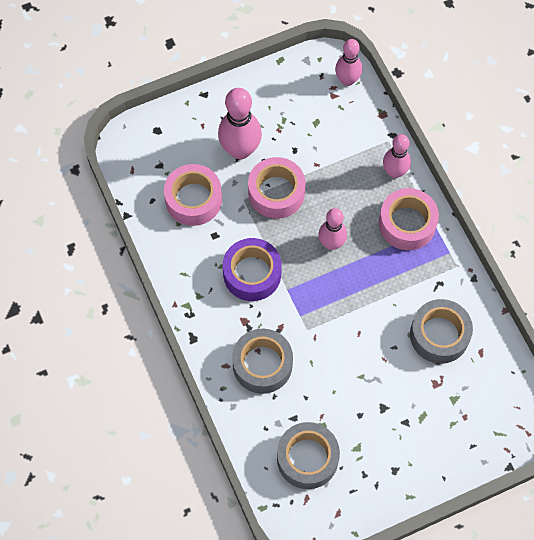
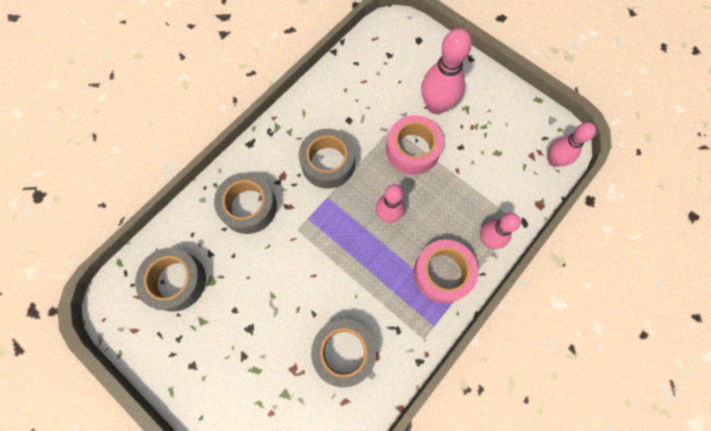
camera: 65 degrees right, 5 degrees up
(193, 199) = (372, 91): pink tape -> none
(252, 274) = (328, 163): purple tape -> grey tape

